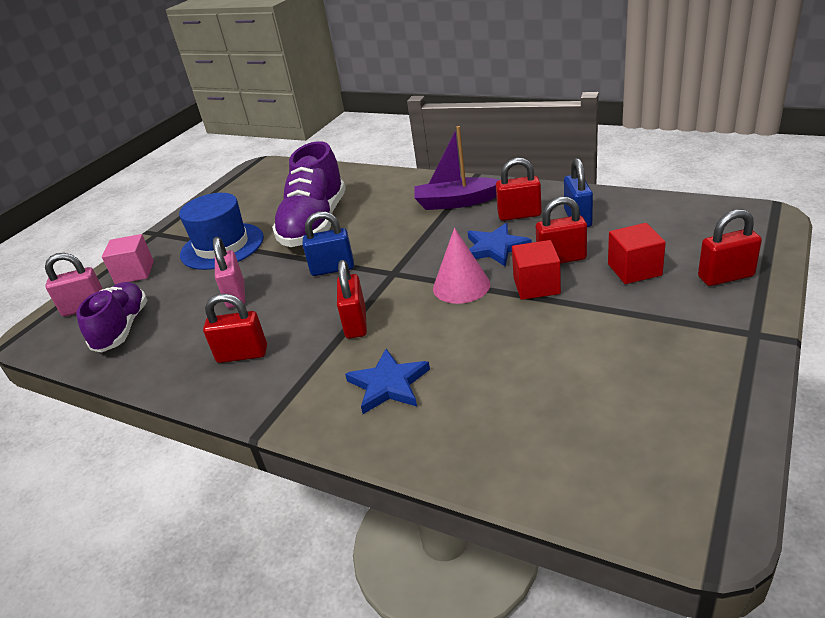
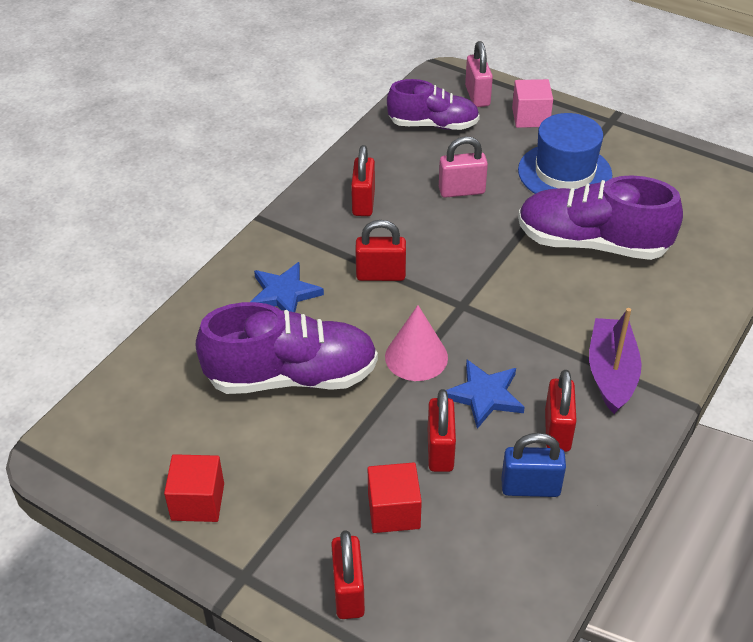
camera: 90 degrees right, 10 degrees up
(332, 269) = (487, 258): blue padlock -> none
(507, 354) = (292, 377): none -> purple shoe
(536, 286) = (394, 418): red cube -> red cube (198, 501)

